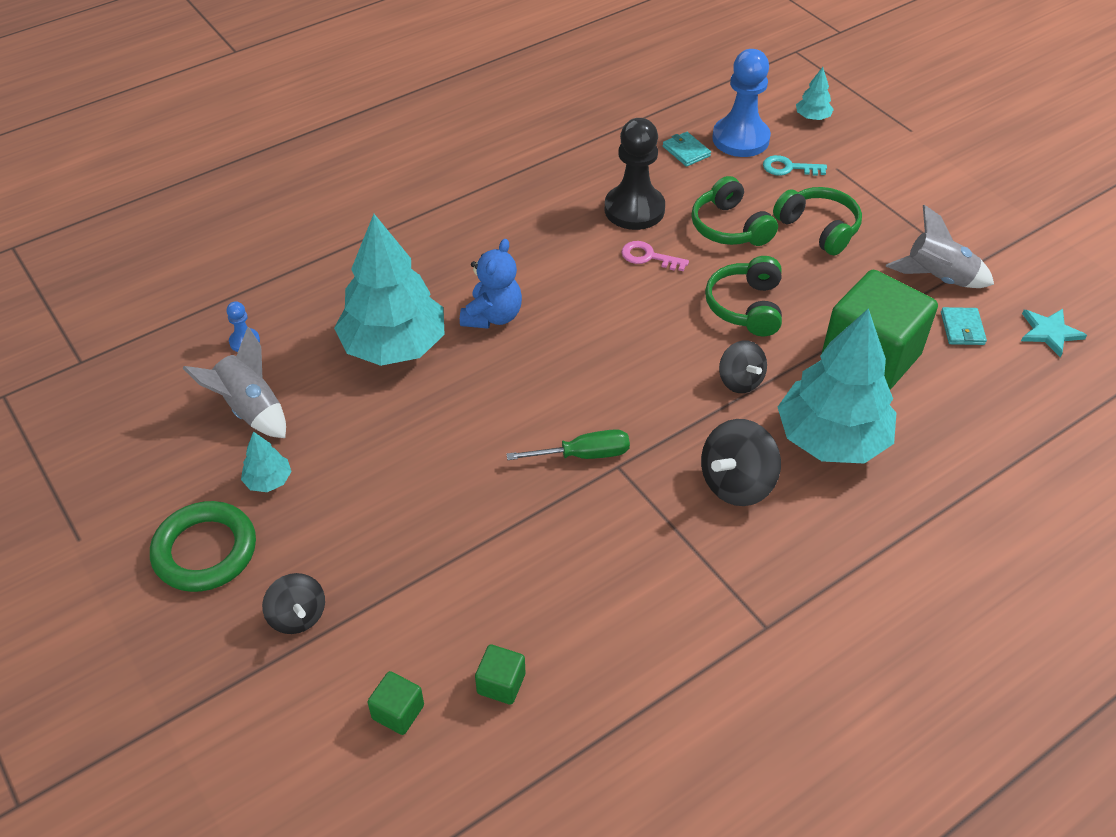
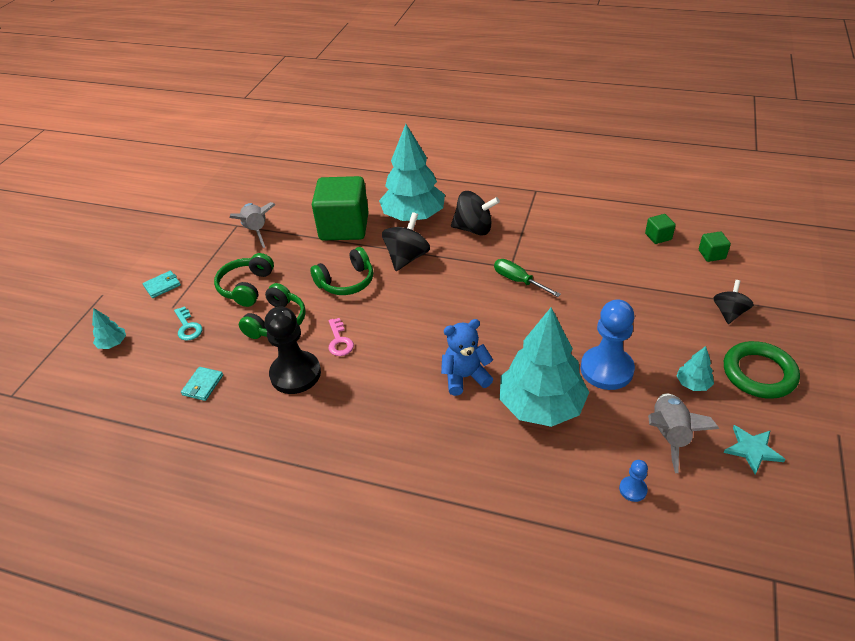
camera: 125 degrees left, 5 degrees down
(740, 139) = (166, 365): blue pawn -> blue pawn (606, 369)
(740, 381) = (407, 257): black spinning top -> black spinning top, size x1.51
(962, 328) = (292, 210): turquoise wallet -> turquoise wallet (162, 286)
(1049, 332) = (270, 187): turquoise star -> turquoise star (752, 449)

